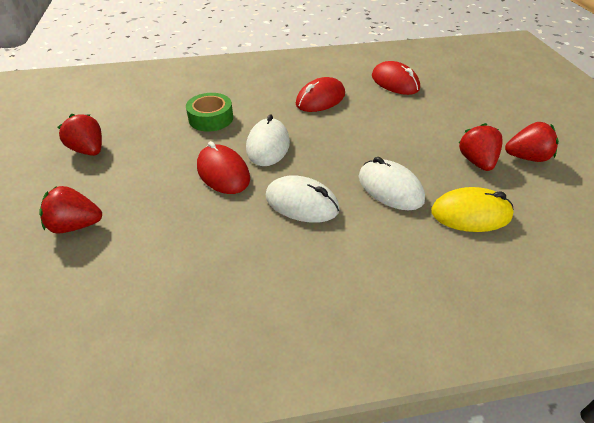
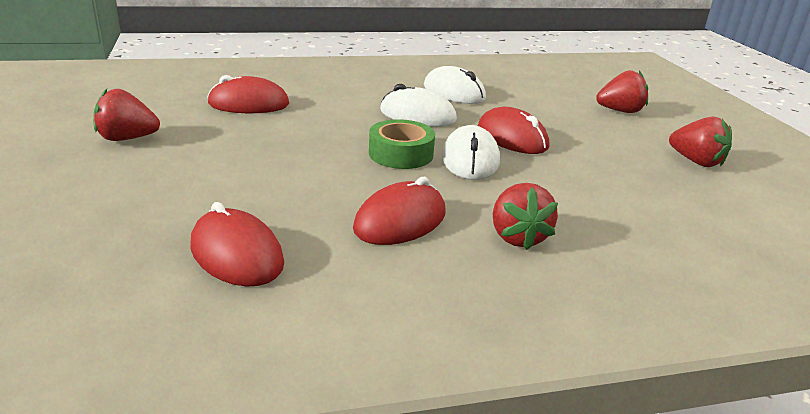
camera: 175 degrees right, 15 degrees down
(211, 118) = (574, 194): green tape -> green tape (401, 154)
(390, 188) = (321, 121): white mouse -> white mouse (454, 92)
(470, 214) = (248, 104): yellow mouse -> red mouse
(476, 162) = (199, 137): red strawberry -> red strawberry (518, 237)

